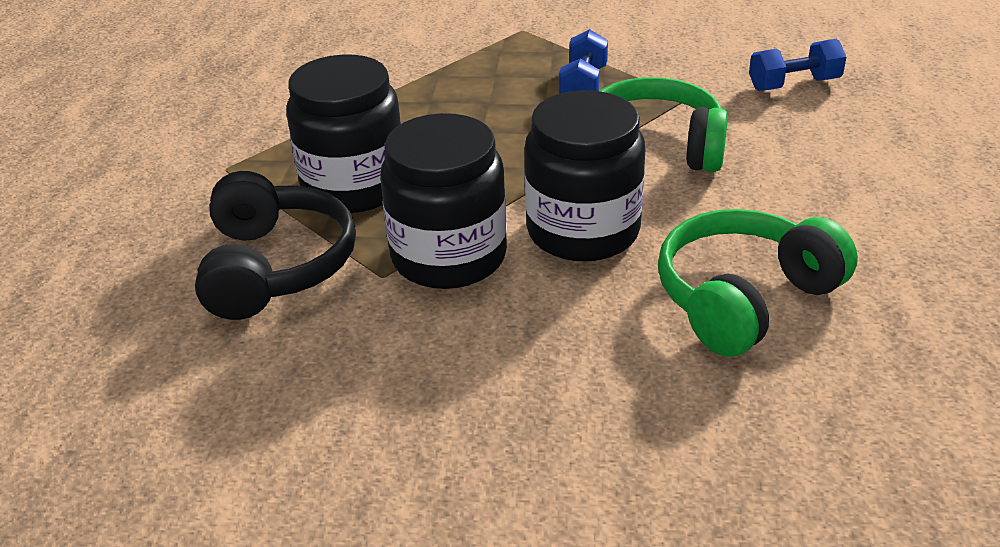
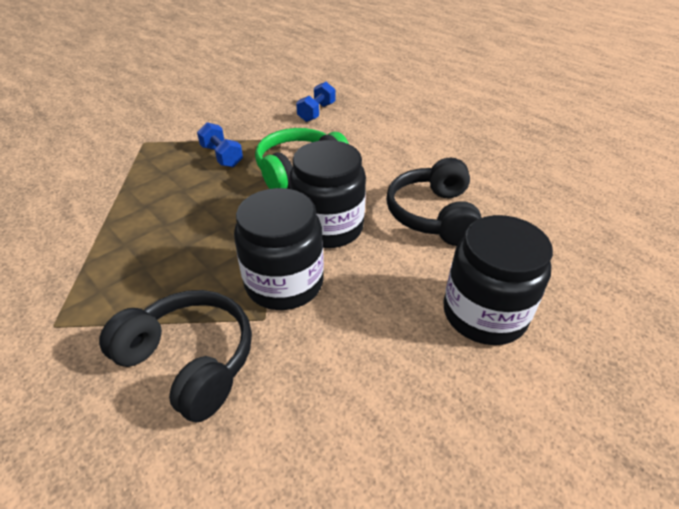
camera: 50 degrees left, 5 degrees up
(354, 187) = (169, 280): black jar -> black jar (484, 314)
(744, 299) = (434, 215): green headphones -> black headphones

